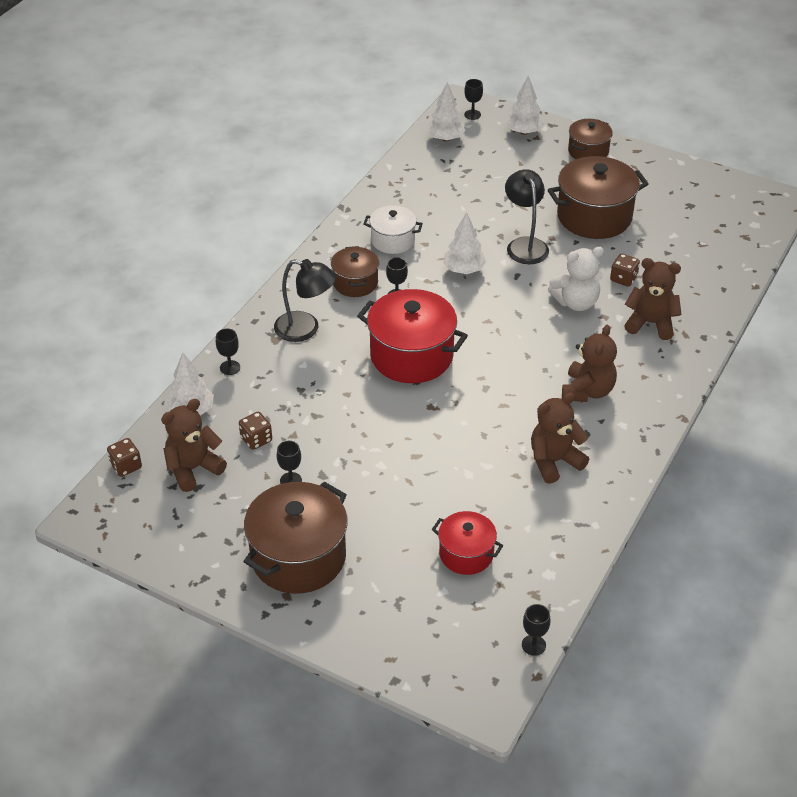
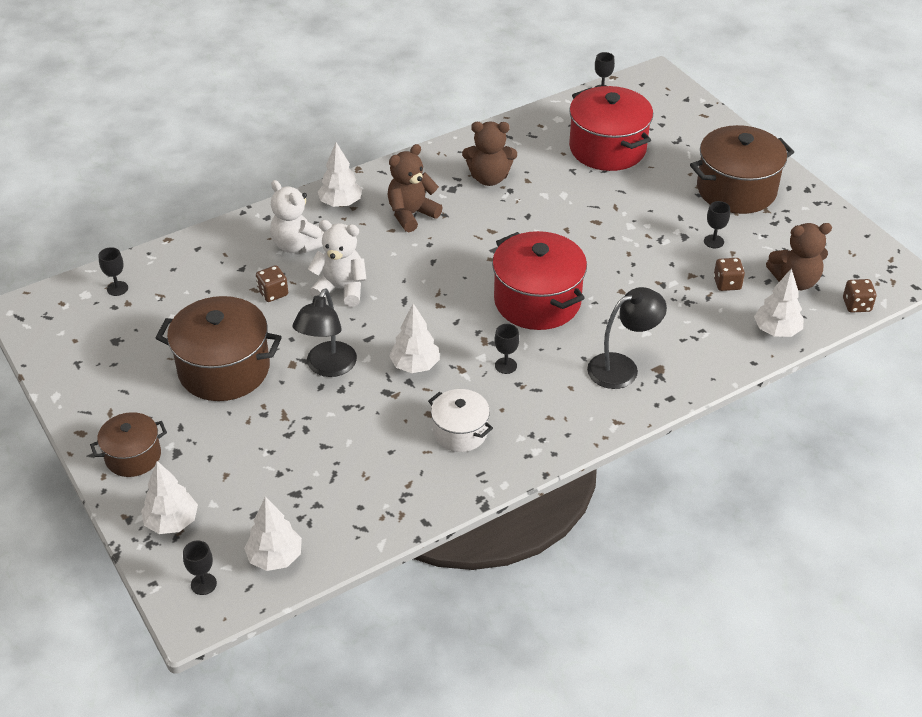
camera: 150 degrees left, 0 degrees up
(230, 367) = (720, 358): black goblet -> black goblet (117, 288)
(305, 329) = (622, 367): black lamp -> black lamp turned 105 degrees clockwise
(355, 283) = (537, 397): brown pot -> none
(466, 554) = (607, 148): red pot -> red pot, size x1.75
(650, 323) = (297, 245): brown teddy bear -> white teddy bear
(659, 376) = (340, 203): none -> white tree

